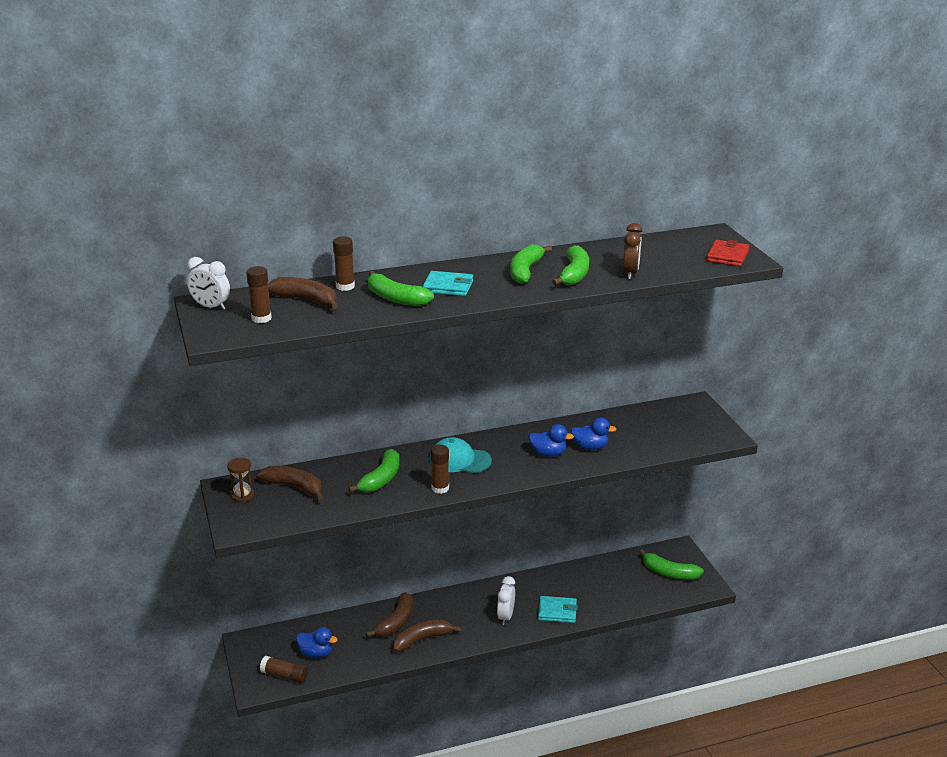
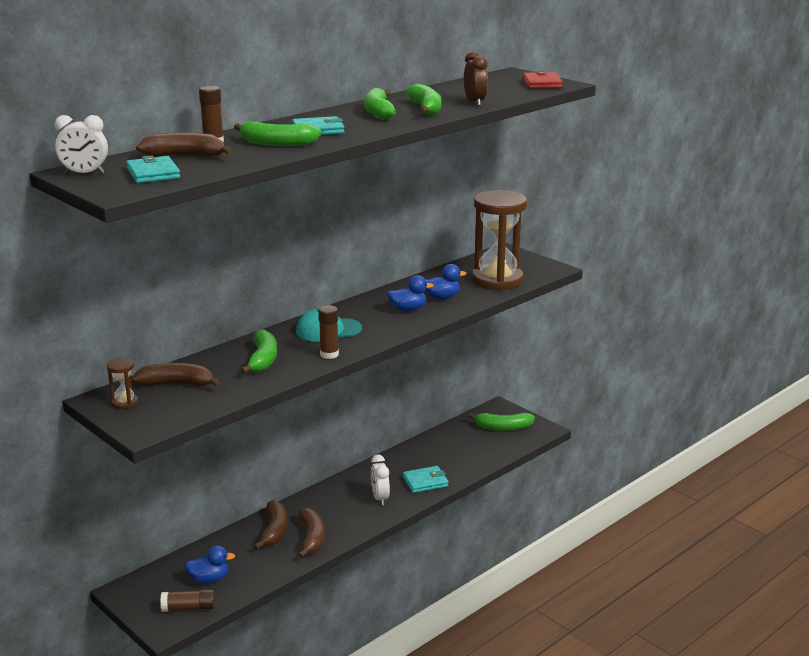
camera: 25 degrees left, 5 degrees down
(261, 318) = (153, 173): brown glue stick -> turquoise wallet
(422, 639) = (312, 538): brown banana -> brown banana turned 135 degrees clockwise
(659, 438) = (497, 280): none -> brown hourglass

